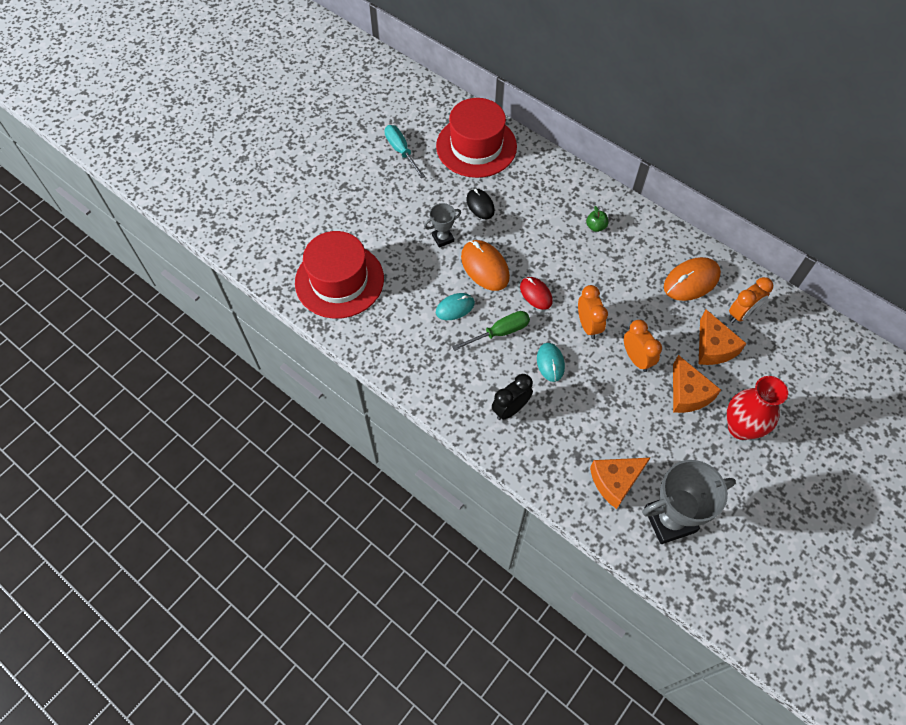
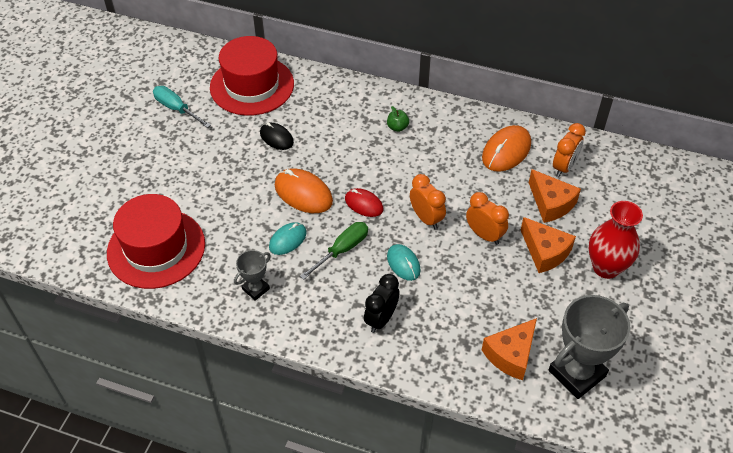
camera: 20 degrees left, 10 degrees down
(443, 238) = (250, 178): grey trophy -> grey trophy (256, 289)

